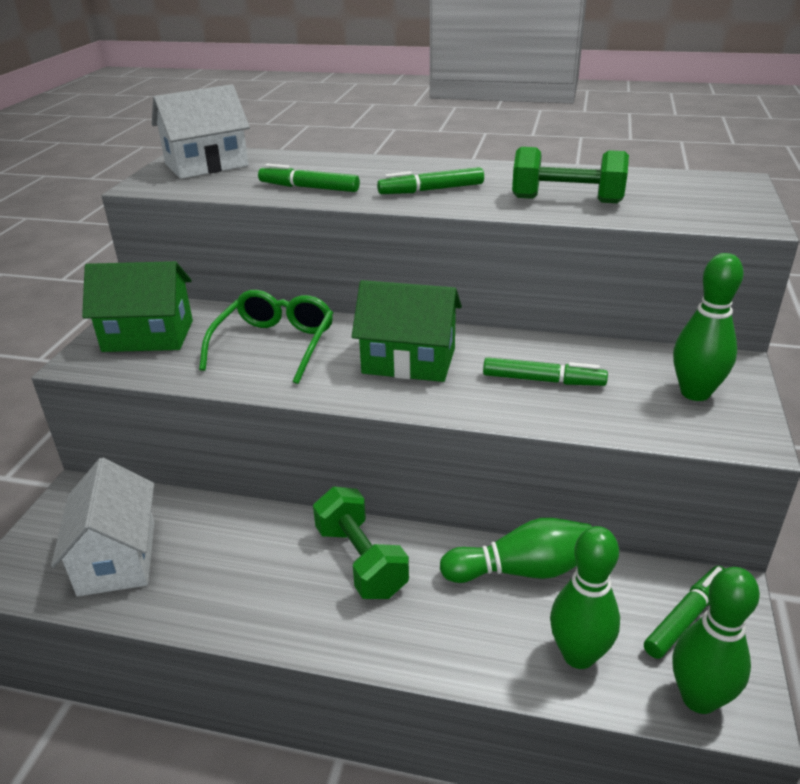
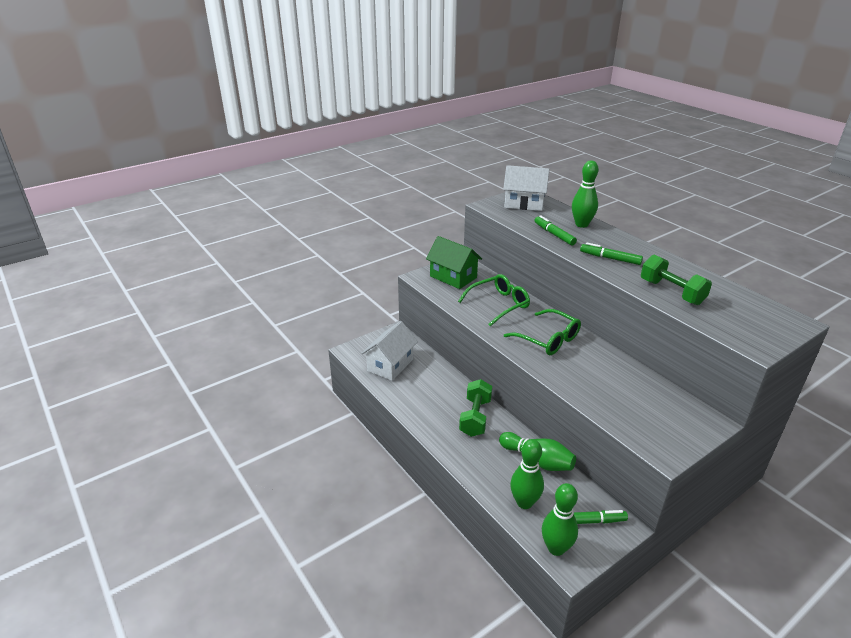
camera: 40 degrees right, 0 degrees up
(409, 361) = (548, 339): green house -> green glasses
(542, 380) = (599, 378): green marker -> none
(695, 393) = (668, 422): green bowling pin -> green bowling pin (581, 224)

